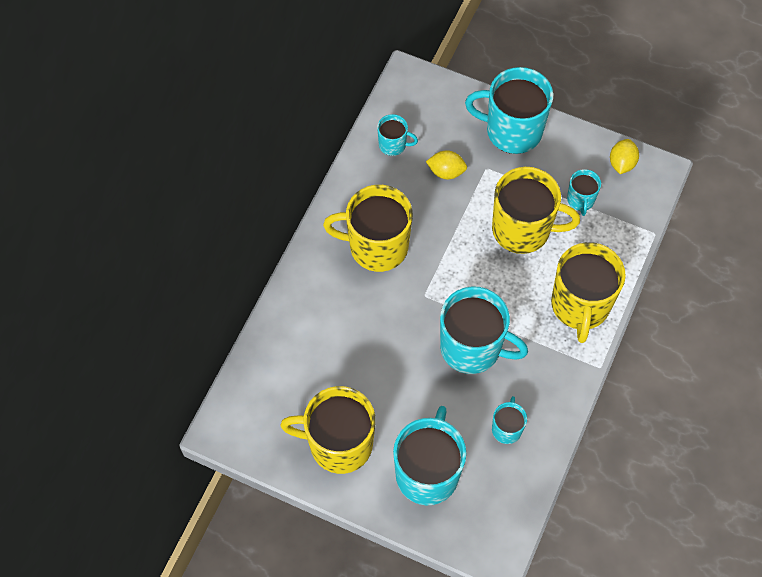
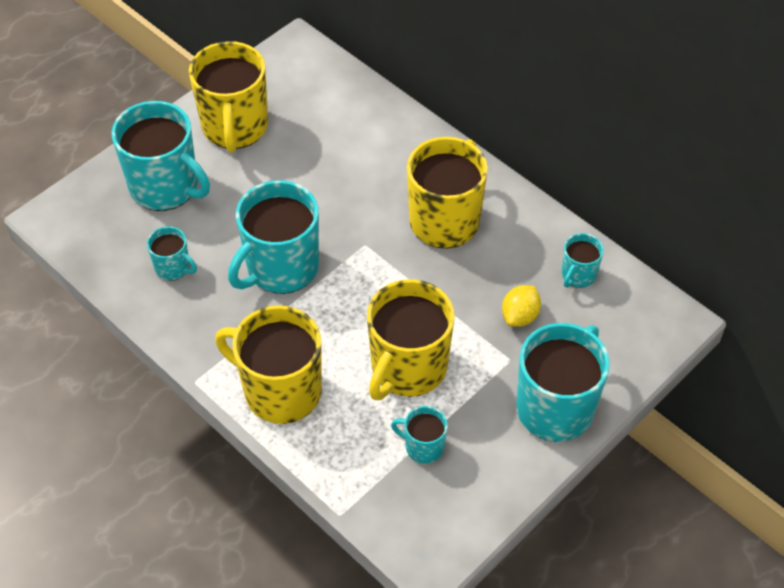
camera: 110 degrees right, 10 degrees down
(339, 444) = (235, 127): yellow mug -> yellow mug turned 150 degrees clockwise
(621, 163) = (460, 518): yellow lemon -> none

